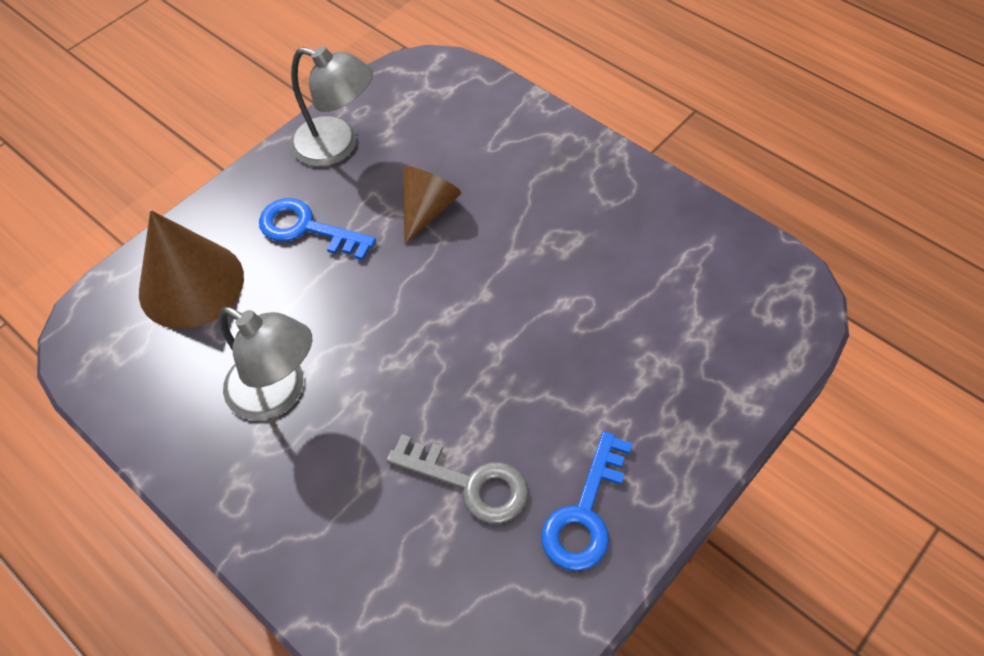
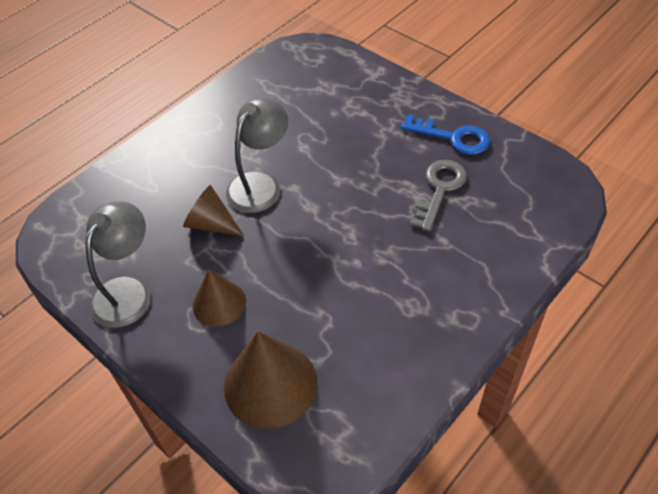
camera: 90 degrees left, 5 degrees down
(278, 393) = (378, 303): grey lamp -> grey lamp (260, 184)
(307, 229) = (219, 303): blue key -> brown cone

